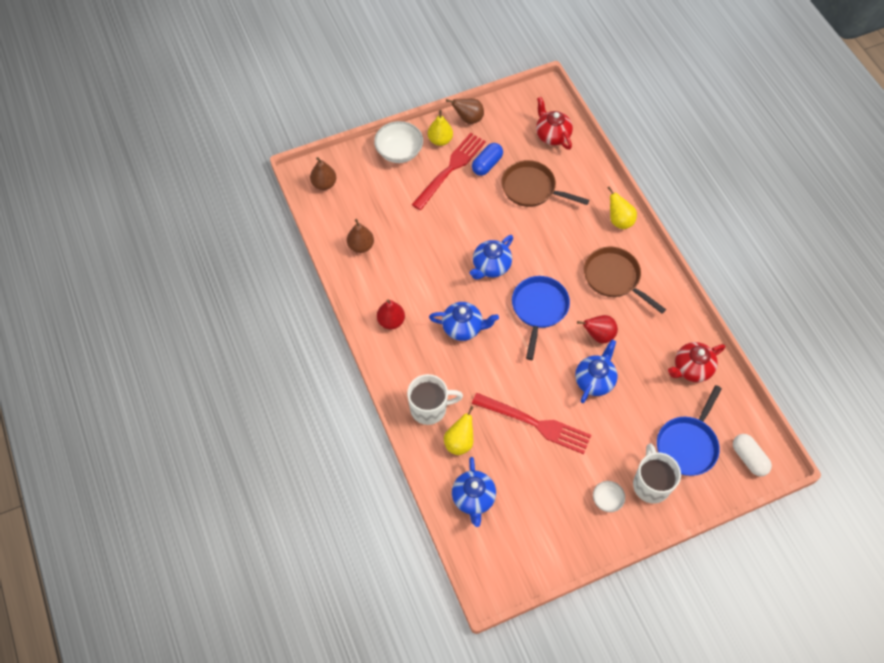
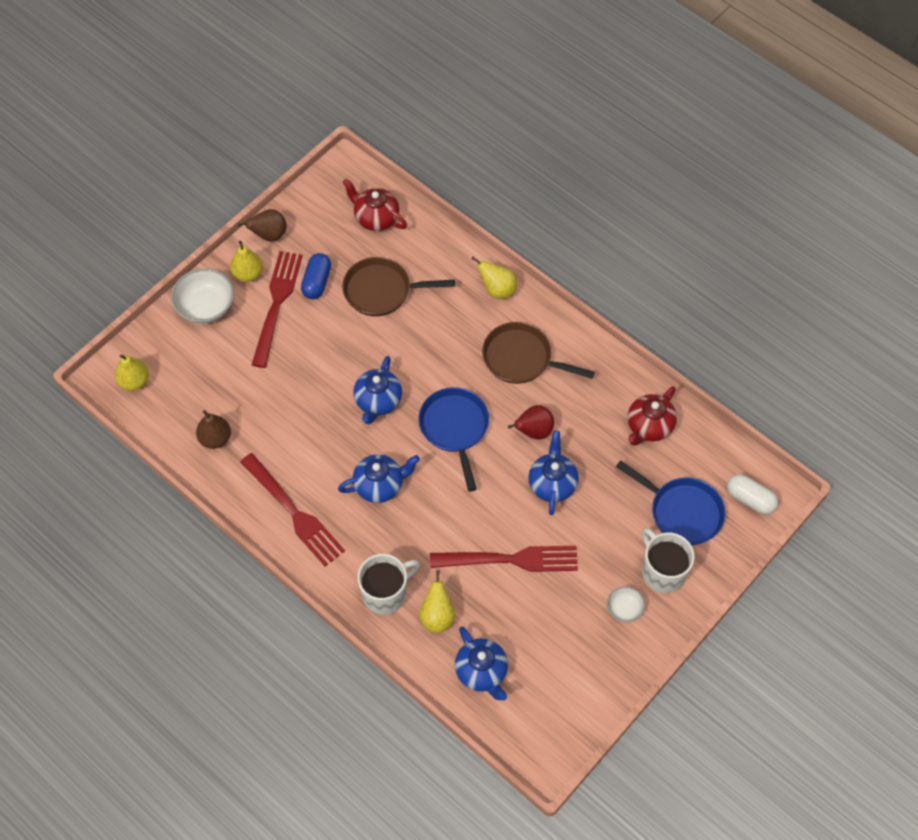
camera: 25 degrees left, 0 degrees up
(324, 184) = (134, 381): brown pear -> yellow pear
(391, 321) = (294, 512): red pear -> red fork
(688, 444) = (681, 511): blue pan -> blue pan turned 60 degrees counterclockwise

